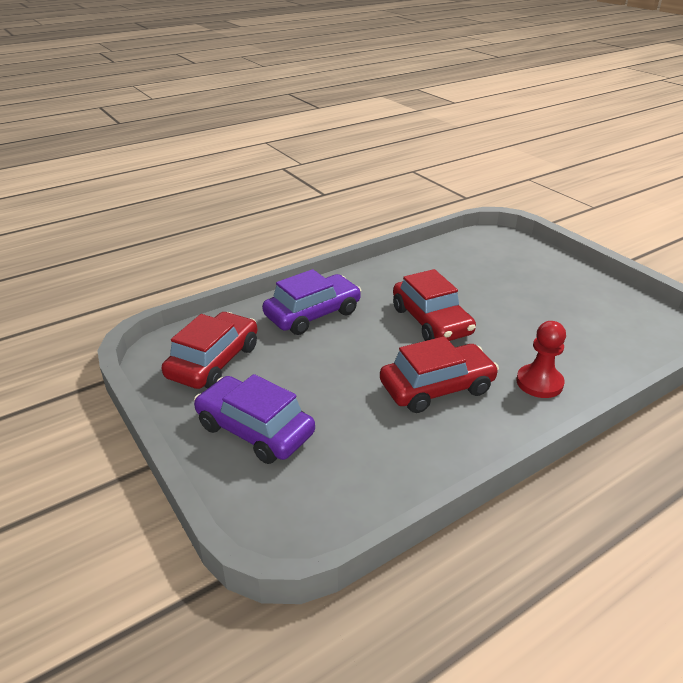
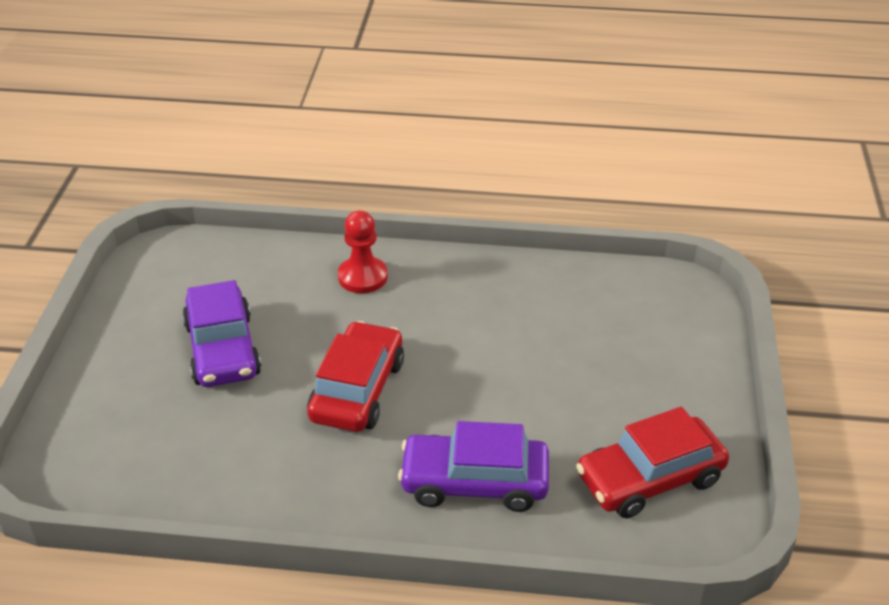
camera: 140 degrees left, 5 degrees up
(254, 430) = (660, 375): purple car -> purple car (223, 349)
(437, 387) = (455, 321): red car -> none

